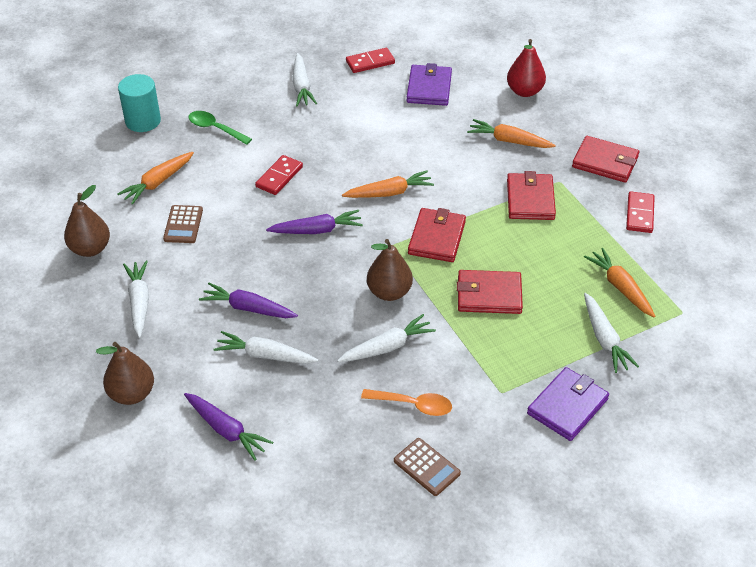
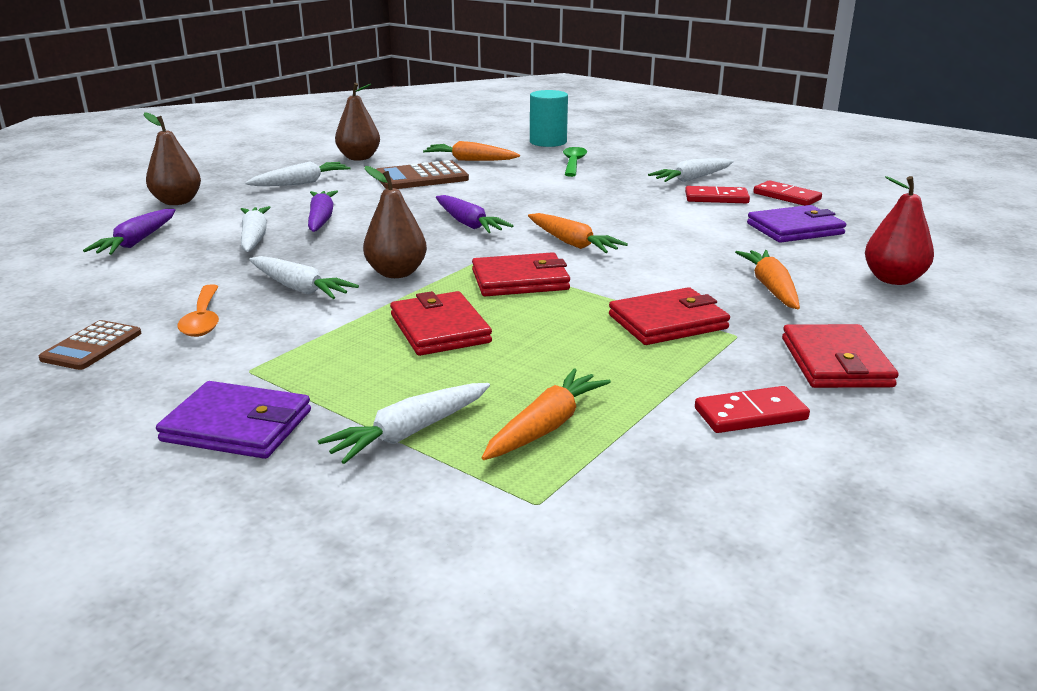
camera: 65 degrees right, 20 degrees down
(183, 224) = (421, 177): brown calculator -> brown calculator, size x1.55
(279, 177) = (534, 196): red domino -> red domino (716, 198)

